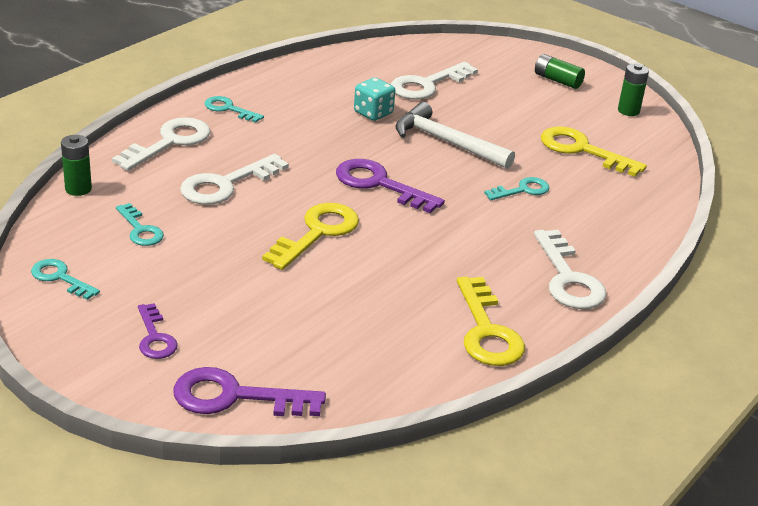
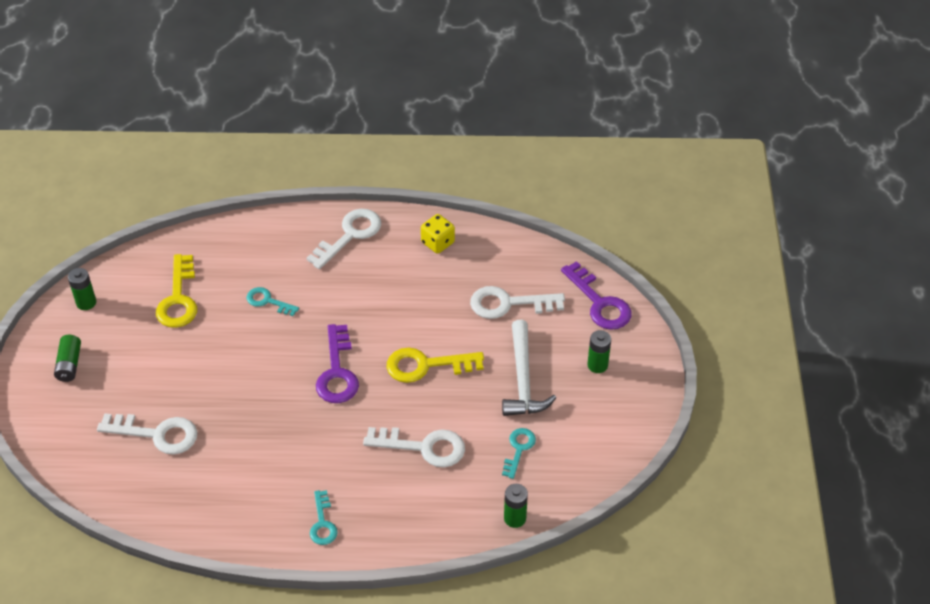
camera: 125 degrees left, 15 degrees up
(60, 278) = (602, 446): turquoise key -> none
(155, 337) = (597, 365): purple key -> green battery
(170, 142) = (406, 519): white key -> white key (508, 304)
(373, 113) = (238, 437): turquoise dice -> none
(446, 142) = (241, 372): white hammer -> white hammer (523, 379)
(487, 331) = (438, 242): yellow key -> yellow dice

